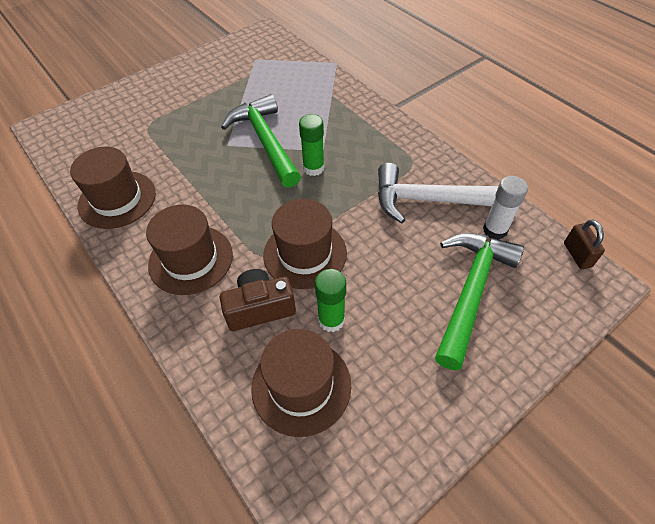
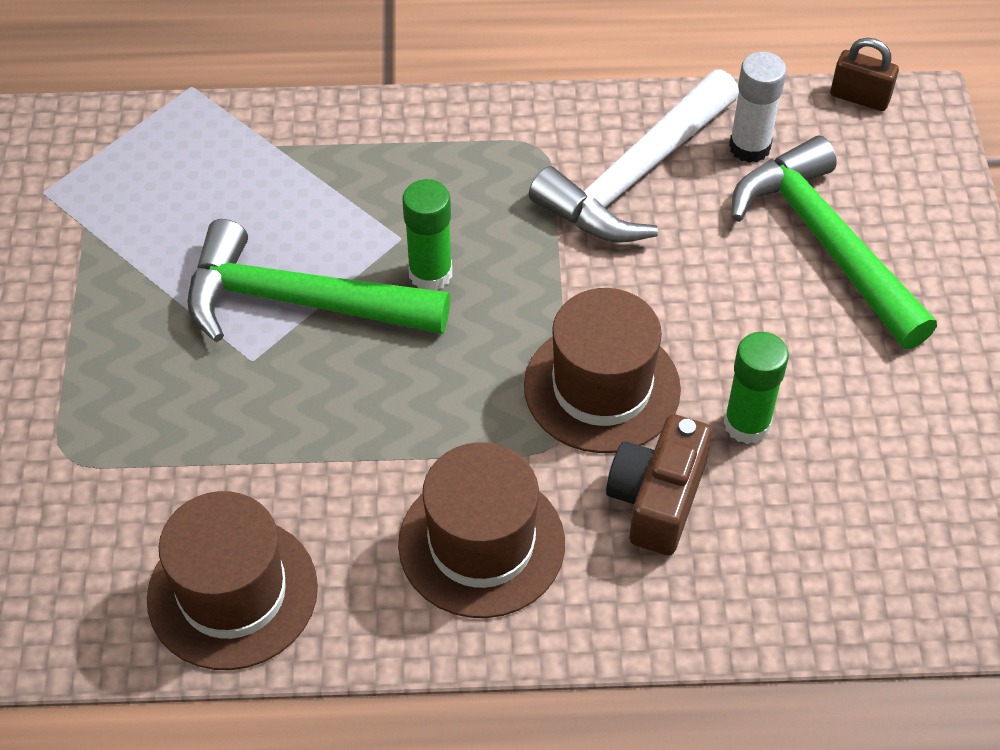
camera: 55 degrees left, 0 degrees up
(301, 386) = (825, 519): brown hat -> none

